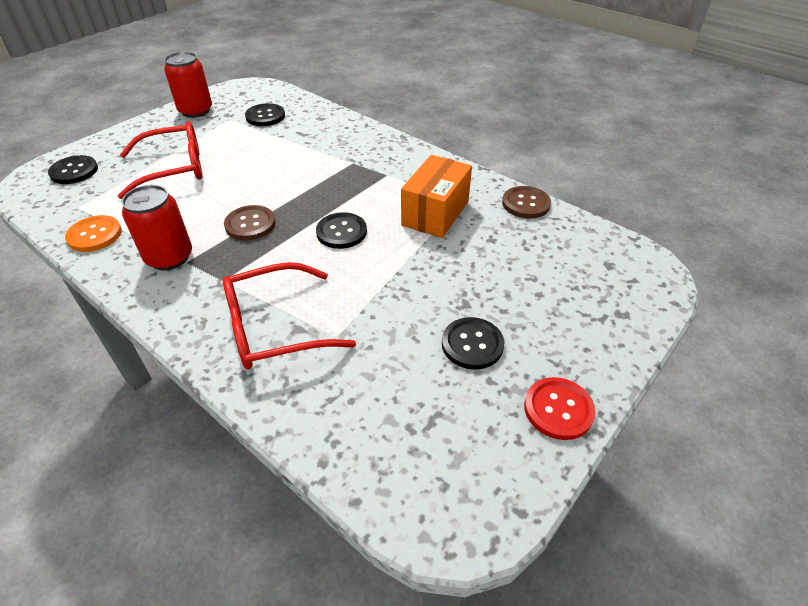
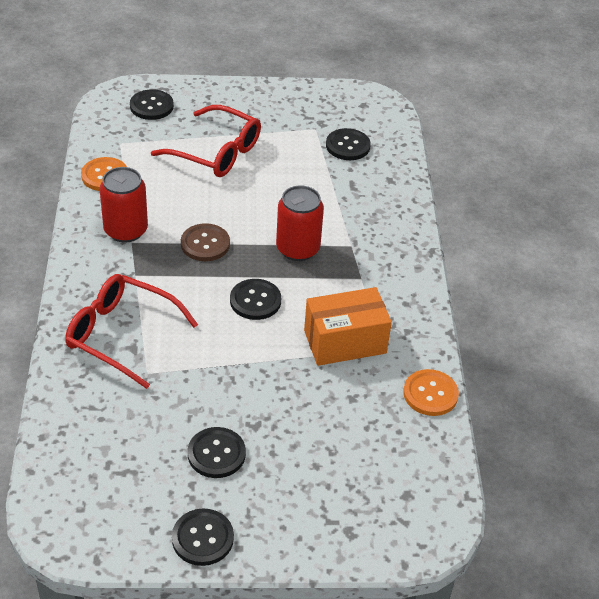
camera: 45 degrees right, 0 degrees up
(195, 111) = (301, 101): red can -> red can (297, 249)
(526, 204) = (430, 394): brown button -> orange button
(558, 409) = (202, 538): red button -> black button

